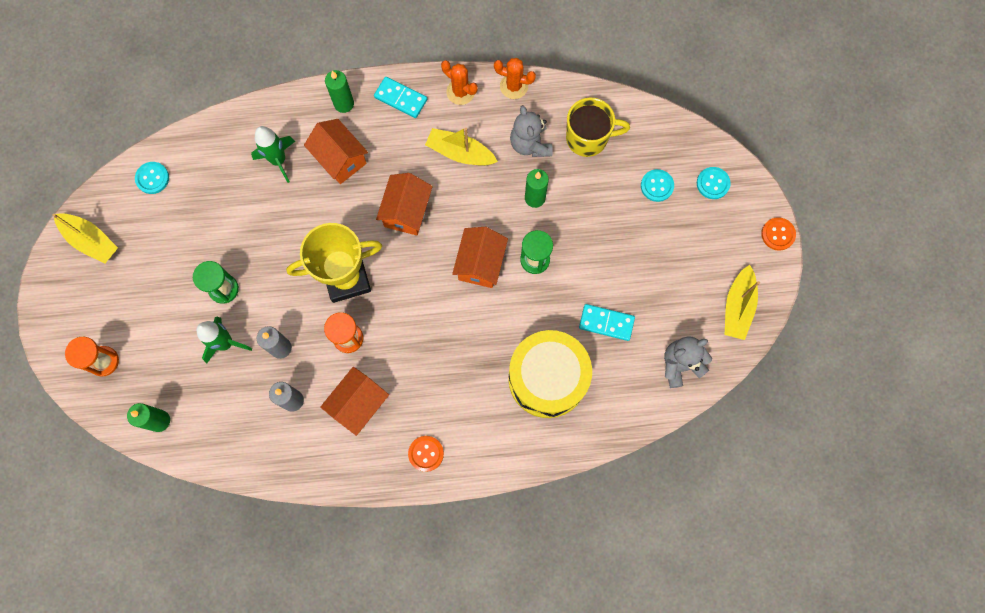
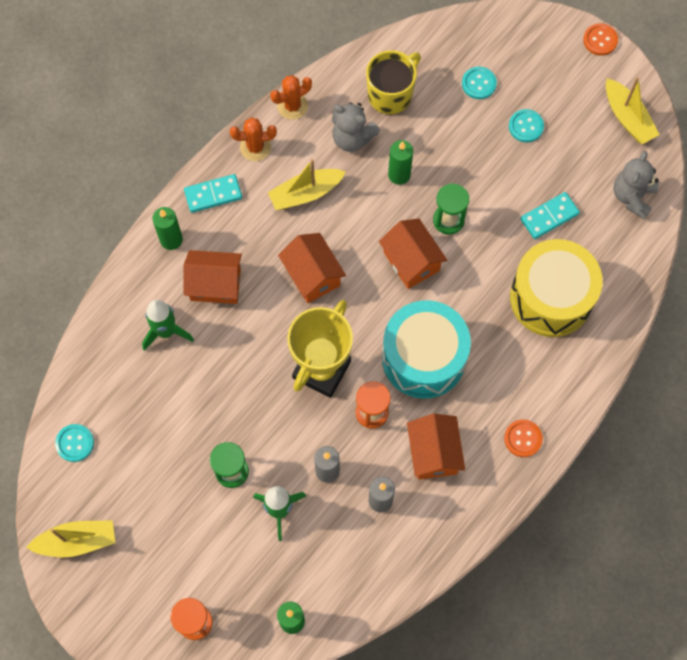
camera: 45 degrees left, 5 degrees down
(419, 335) = (423, 358): none -> turquoise drum
(713, 183) = (516, 45): turquoise button -> turquoise button (526, 126)

